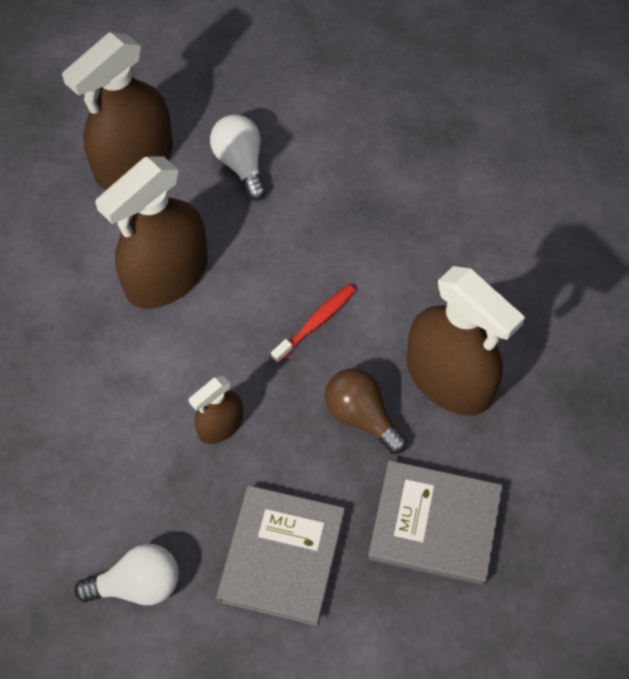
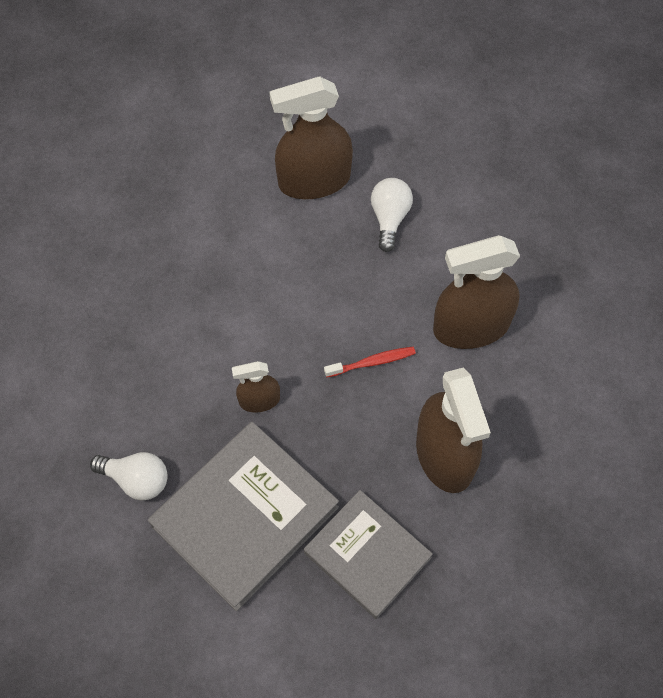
camera: 30 degrees right, 0 degrees up
(167, 276) = (287, 274): brown spray bottle -> brown spray bottle (471, 327)
(282, 556) = (245, 516): grey book -> grey book, size x1.50
(361, 416) = (363, 447): brown light bulb -> none

